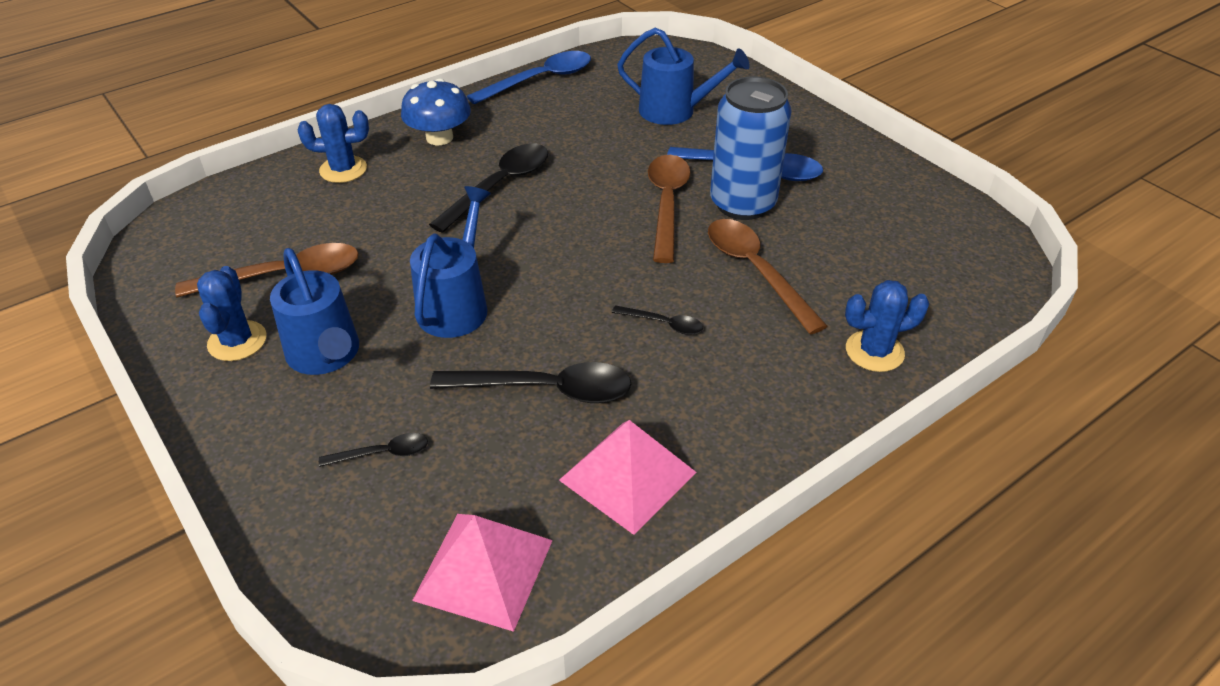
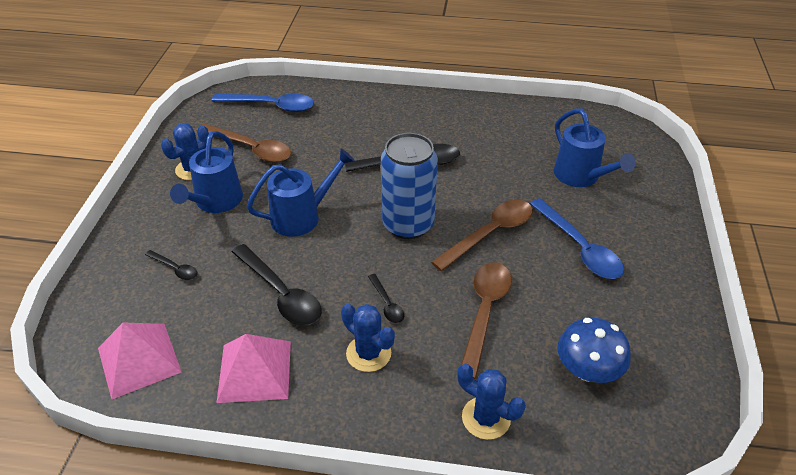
camera: 45 degrees right, 0 degrees up
(343, 169) = (347, 106): blue cactus -> blue cactus (368, 353)
(439, 137) = (418, 115): blue mushroom -> blue mushroom (587, 370)
(540, 80) = (522, 109): blue spoon -> blue spoon (271, 106)
(742, 204) = (538, 264): blue can -> blue can (408, 224)

